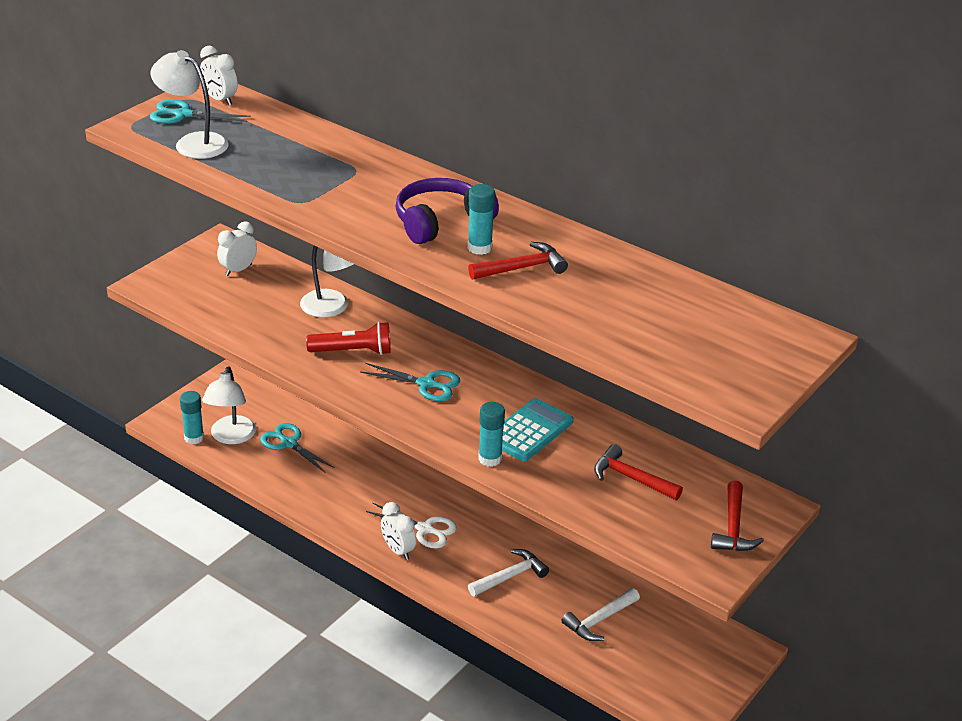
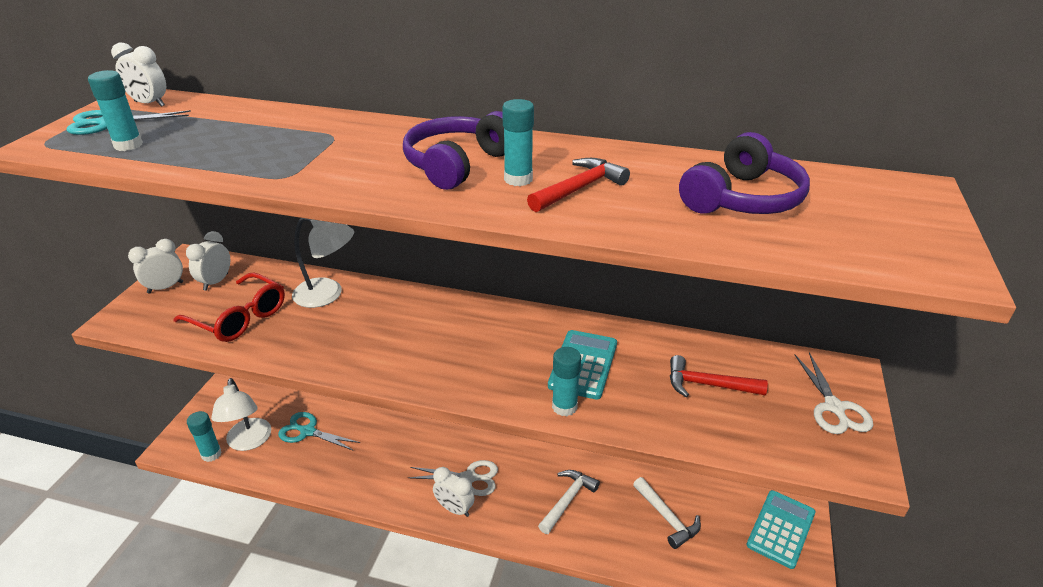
camera: 20 degrees left, 0 degrees up
(193, 143) = (128, 145): white lamp -> turquoise glue stick
(193, 264) = (165, 287): none -> white clock
(248, 309) = (239, 318): none -> red glasses
(353, 351) = (367, 332): red flashlight -> none
(426, 384) = (457, 345): turquoise scissors -> none
(599, 620) = (667, 518): white hammer -> white hammer turned 60 degrees counterclockwise
(646, 309) = (742, 199): none -> purple headphones
(708, 664) = (781, 529): none -> turquoise calculator
(733, 528) = (834, 407): red hammer -> white scissors

